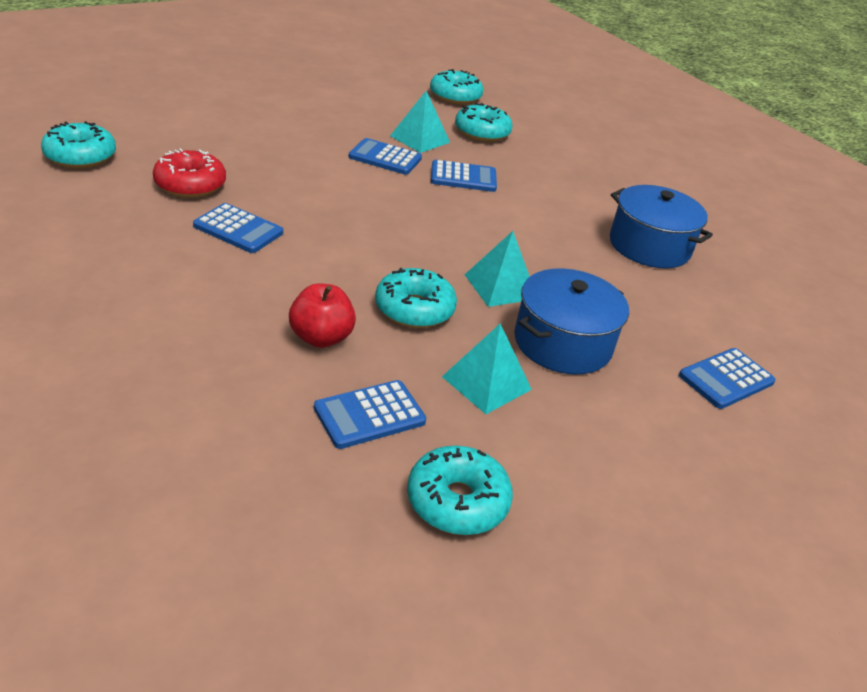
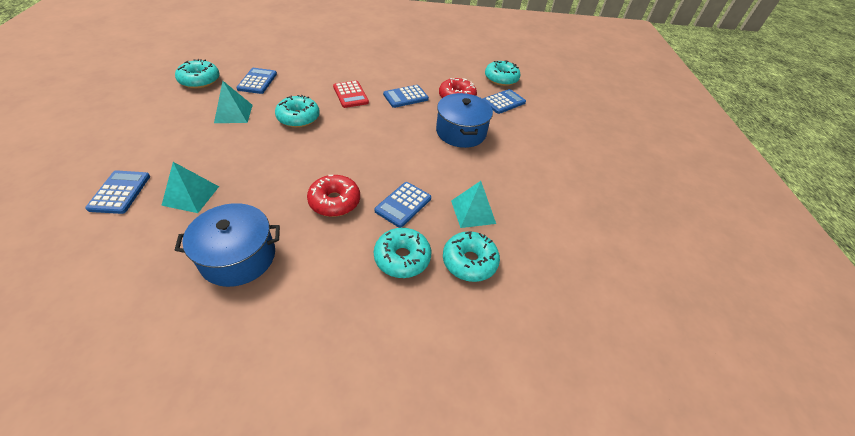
camera: 125 degrees right, 10 degrees up
(291, 284) = (350, 95): none -> red calculator
(321, 338) = (309, 88): red apple -> none
(385, 158) = (452, 178): blue calculator -> blue calculator (503, 102)
(455, 96) = (554, 286): turquoise donut -> turquoise donut (402, 258)
(500, 286) = (282, 154): turquoise pyramid -> turquoise pyramid (191, 195)
(516, 218) = (334, 201): none -> red donut
(562, 343) = (222, 149): blue pot -> blue pot (461, 132)

